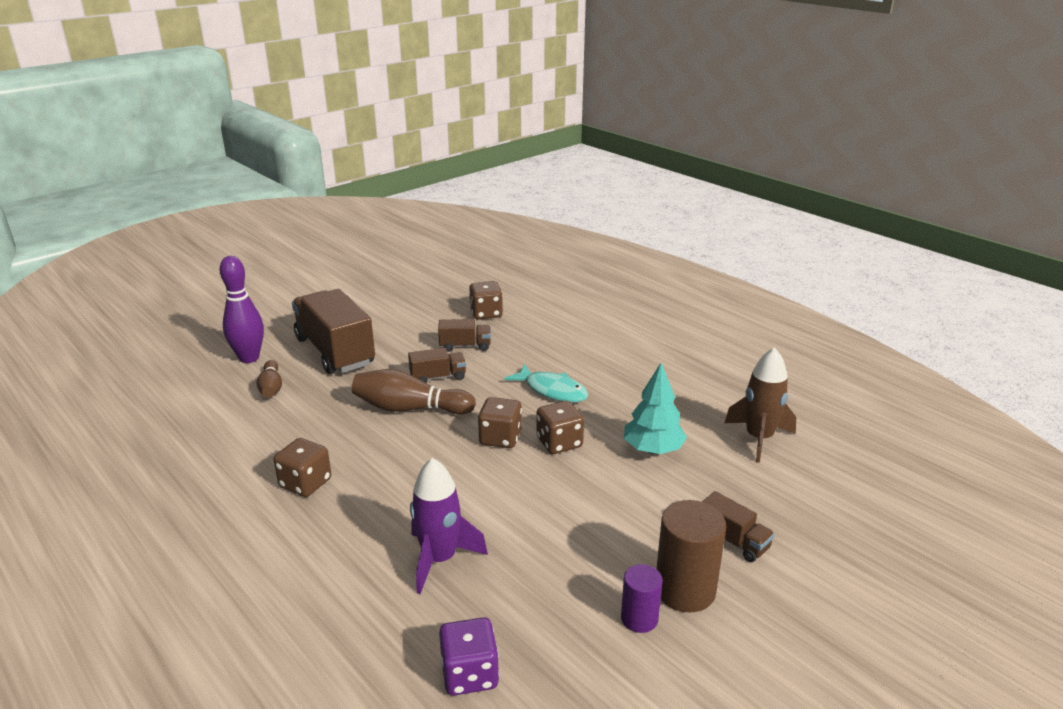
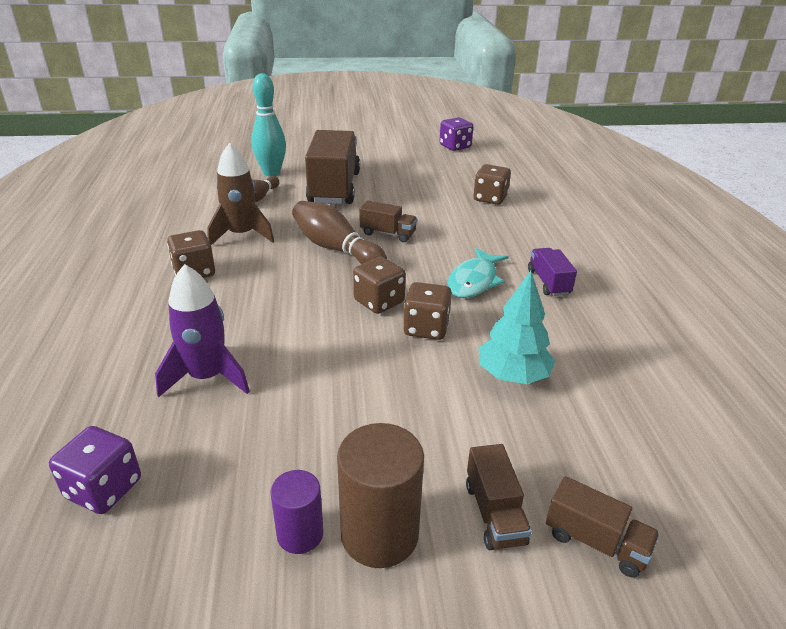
camera: 35 degrees right, 5 degrees up
(249, 358) = (271, 173): purple bowling pin -> turquoise bowling pin
(399, 271) = (455, 146): none -> purple dice
(465, 346) = (440, 218): brown truck -> brown truck (596, 542)
(552, 390) = (474, 281): turquoise fish -> turquoise fish turned 45 degrees clockwise
(605, 370) = (548, 282): none -> purple truck
(759, 438) = (653, 419): brown rocket -> brown rocket (241, 235)

